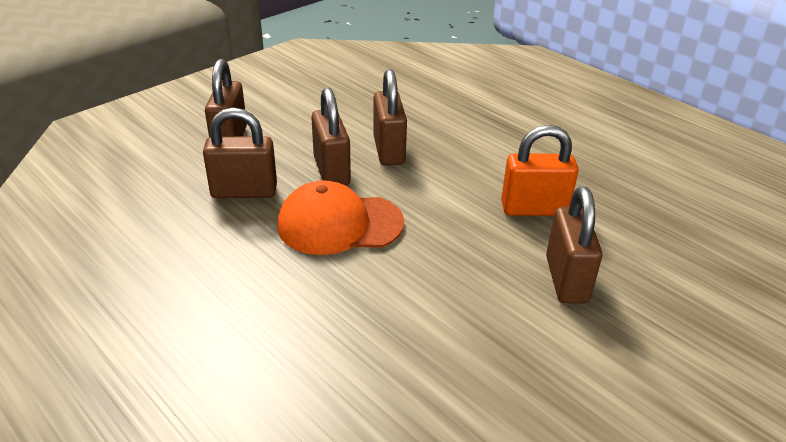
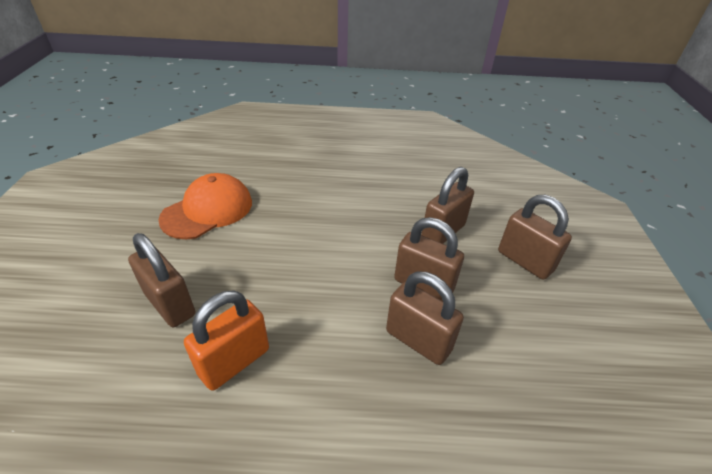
camera: 135 degrees right, 5 degrees up
(339, 224) = (359, 248): orange cap -> orange cap (207, 210)

